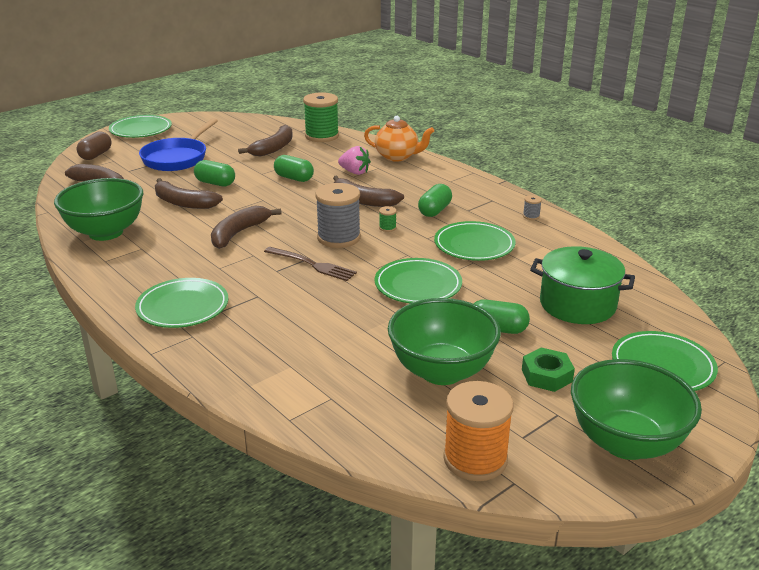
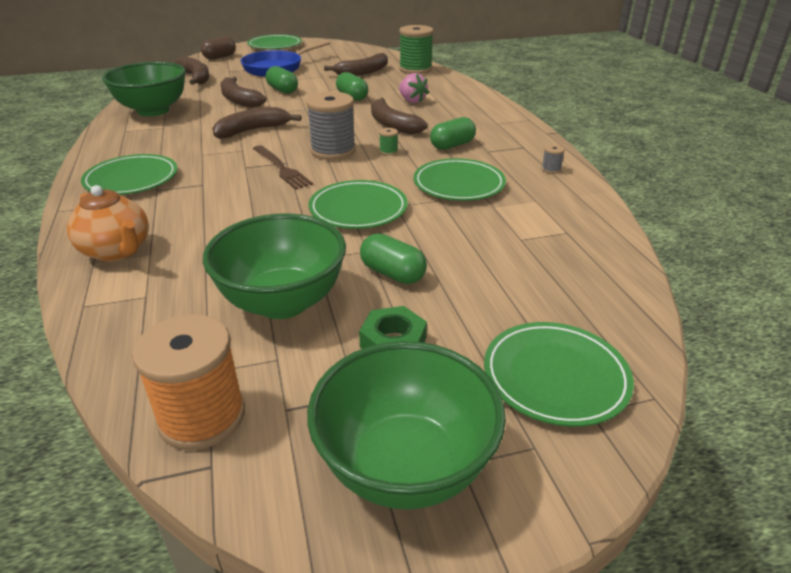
camera: 25 degrees right, 5 degrees up
(397, 157) = (467, 95): orange teapot -> orange teapot (117, 251)
(577, 304) = (514, 271): green pot -> none

